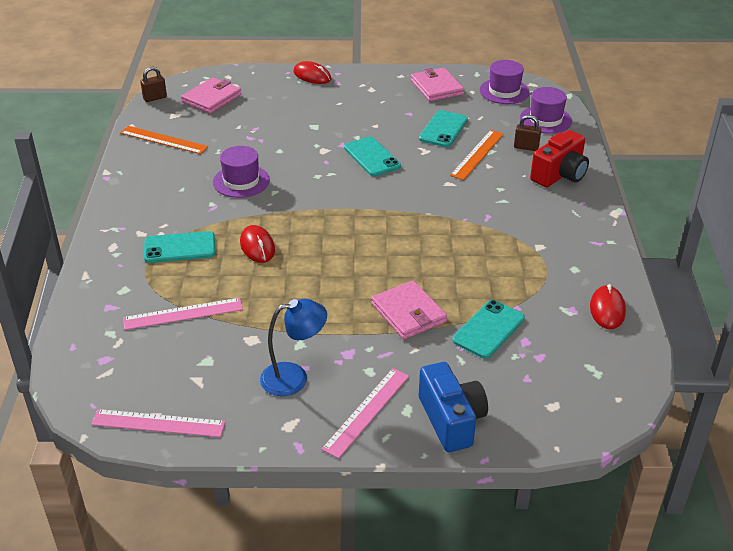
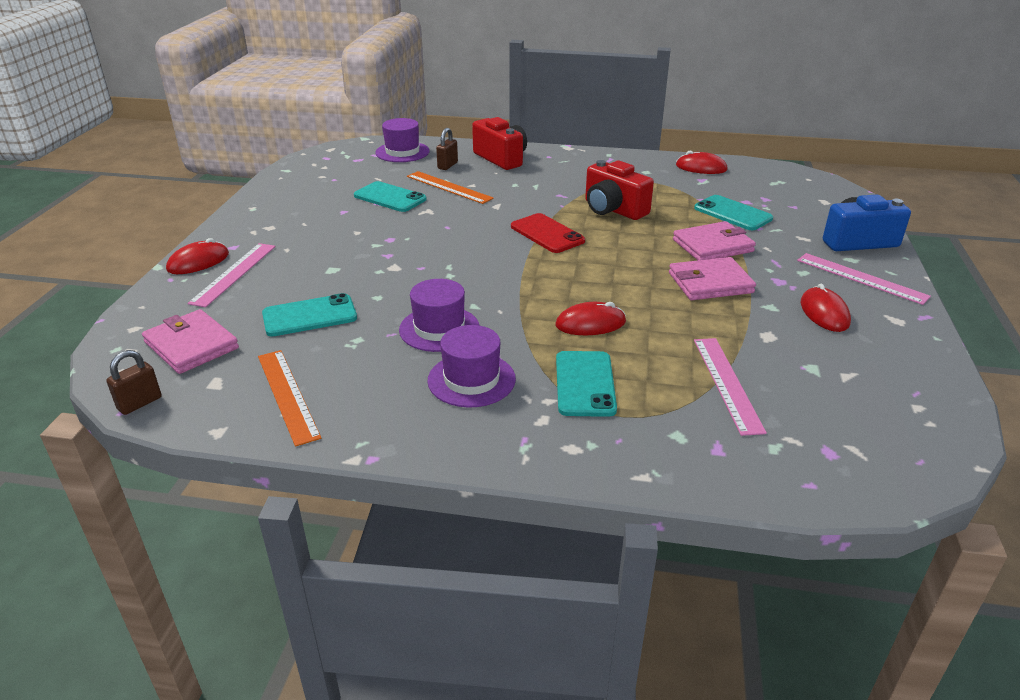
camera: 80 degrees left, 5 degrees down
(155, 98) = (140, 403): brown padlock -> brown padlock turned 60 degrees clockwise
(158, 423) = (930, 405): pink ruler -> pink ruler (234, 273)
(163, 140) = (287, 395): orange ruler -> orange ruler turned 60 degrees counterclockwise
(294, 377) = (824, 313): blue lamp -> red mouse
(372, 157) = (425, 239): turquoise phone -> turquoise phone (309, 316)
(401, 215) = (547, 234): none -> red phone
(436, 87) = (298, 192): pink wallet -> pink wallet (710, 283)
(466, 250) = (613, 209): none -> red camera
(504, 91) = (334, 162): purple hat -> purple hat (471, 380)

